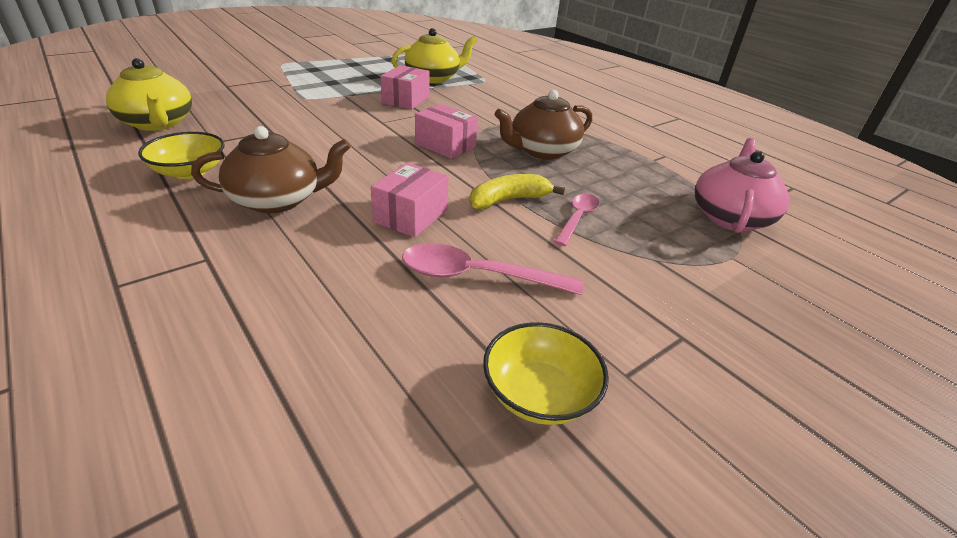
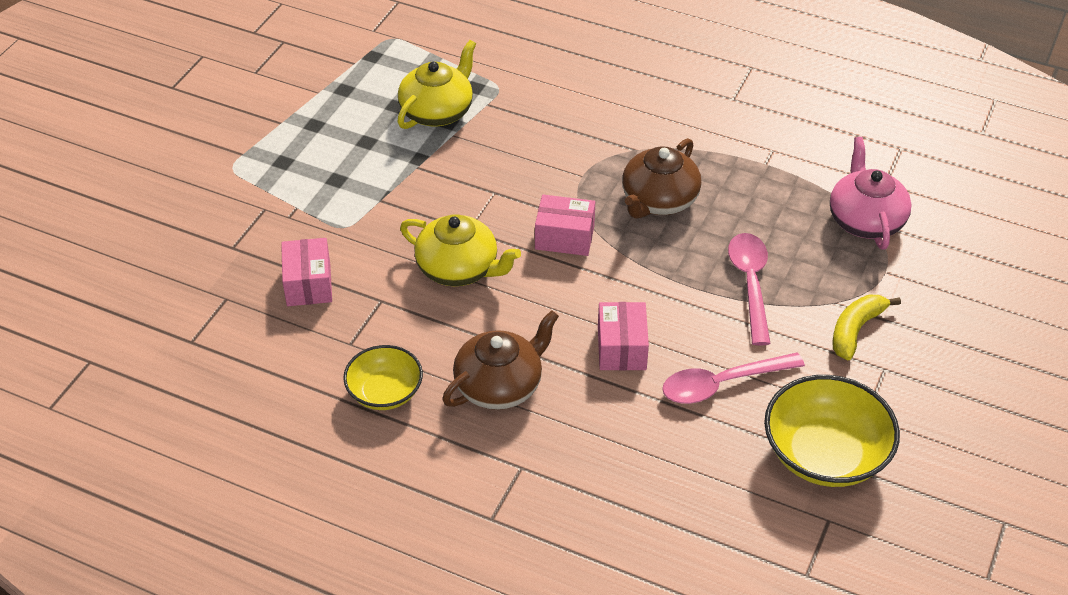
camera: 25 degrees left, 10 degrees up
(158, 123) = (259, 346): yellow teapot -> yellow teapot (459, 268)
(406, 100) = (452, 175): pink box -> pink box (308, 284)
(509, 200) = (681, 289): yellow banana -> yellow banana (855, 330)
(539, 394) = (825, 454): yellow bowl -> yellow bowl, size x1.62
(577, 218) = (750, 284): pink spoon -> pink spoon, size x1.56

